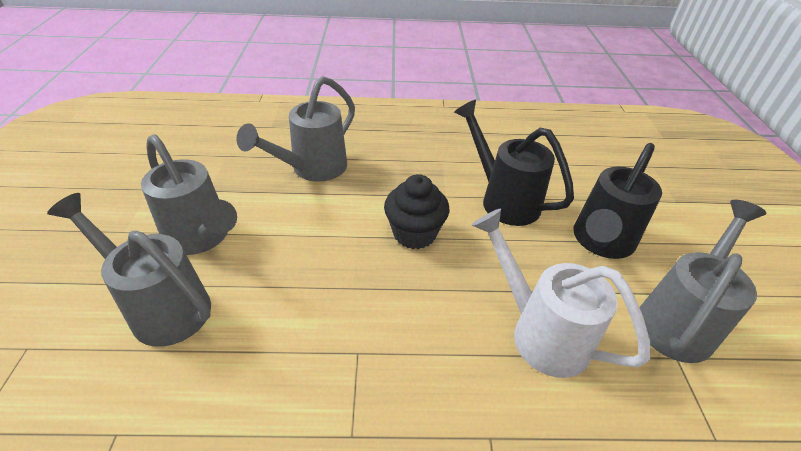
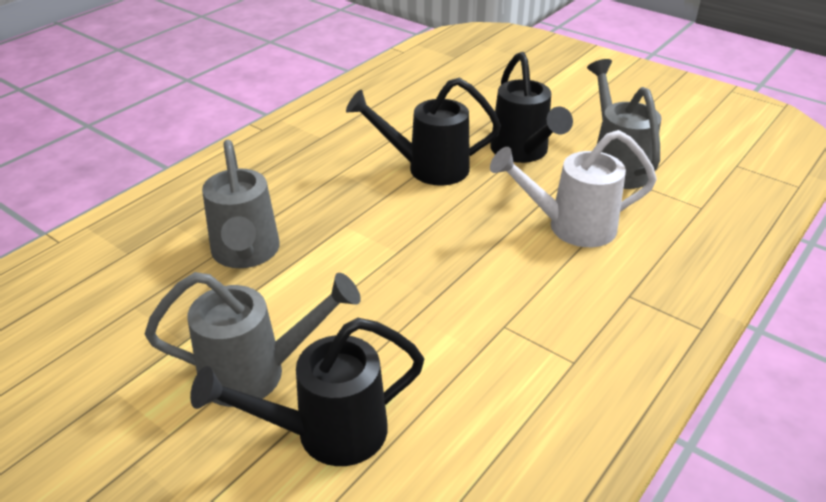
camera: 50 degrees left, 5 degrees down
(161, 306) = (325, 434): grey watering can -> black watering can
(414, 233) = (411, 234): black cupcake -> none

